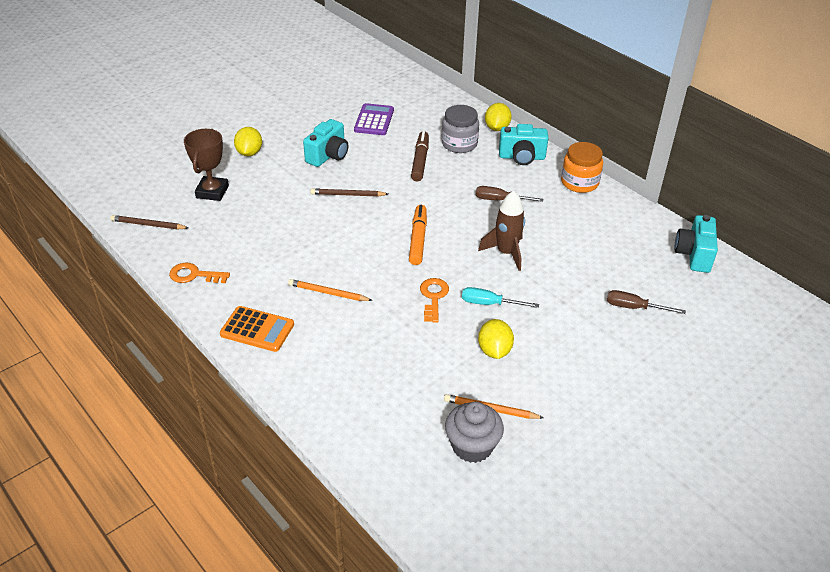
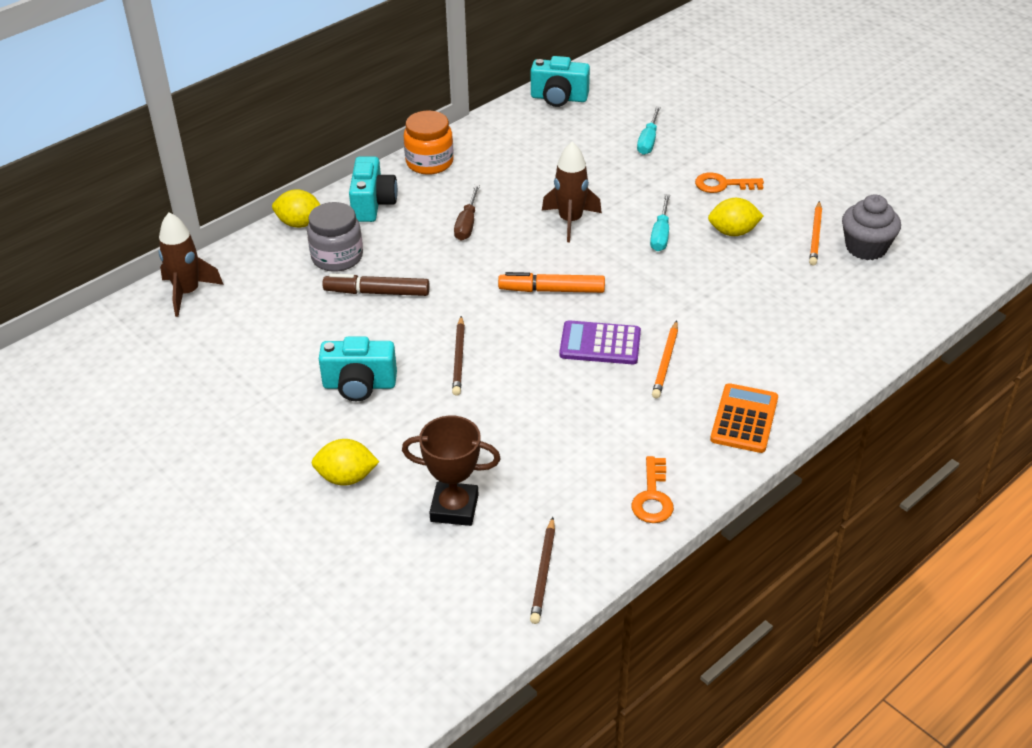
camera: 90 degrees left, 0 degrees up
(328, 155) = (359, 385): turquoise camera -> turquoise camera turned 150 degrees clockwise
(374, 120) = (264, 342): purple calculator -> purple calculator (600, 344)
(424, 91) = (187, 293): none -> brown rocket
(433, 297) = (657, 275): orange key -> orange key (722, 184)
(634, 307) = (648, 141): brown screwdriver -> turquoise screwdriver

